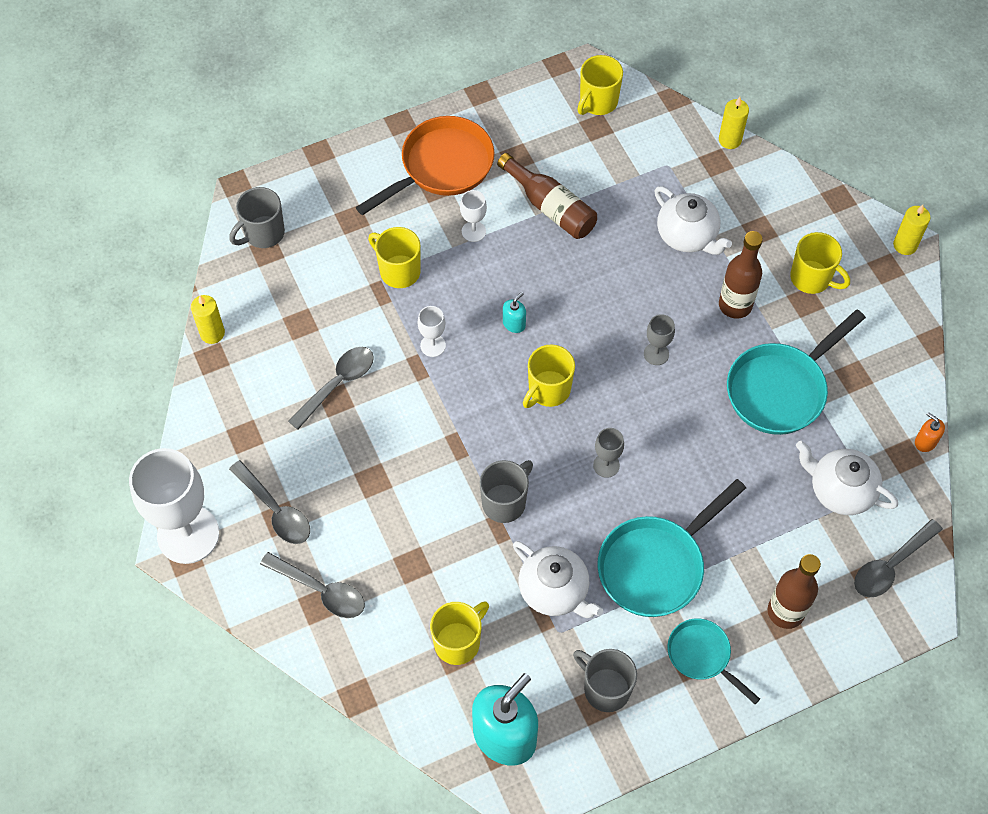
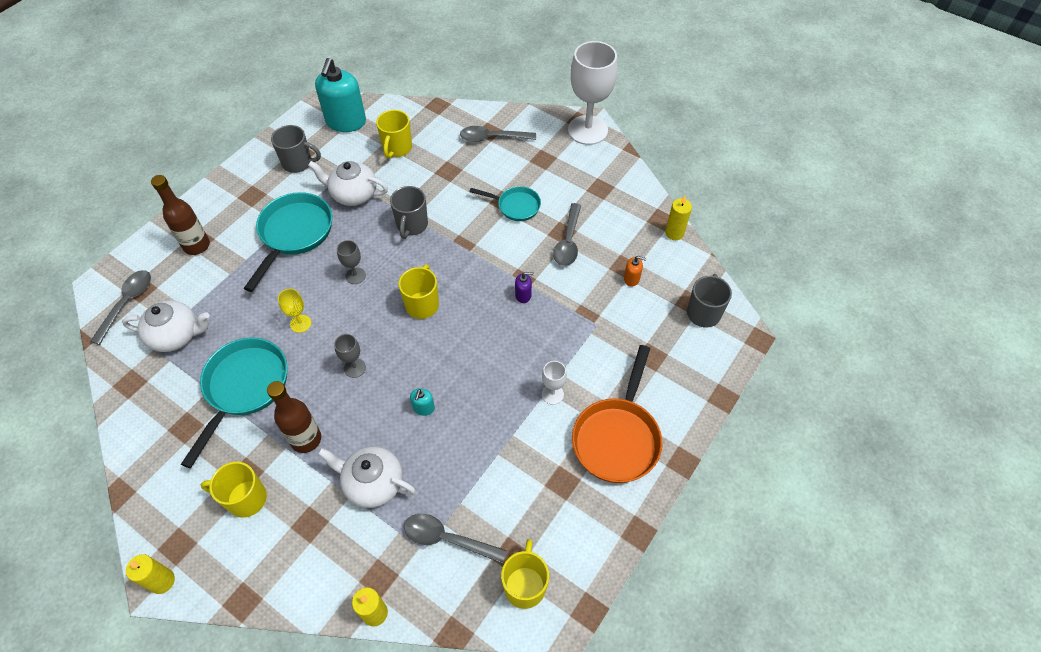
camera: 150 degrees right, 5 degrees down
(275, 510) = (549, 161): grey spoon -> grey spoon (447, 539)
(399, 271) = (586, 334): yellow mug -> none
(433, 345) = (523, 295): white goblet -> purple soap dispenser
(514, 323) = (475, 338): turquoise soap dispenser -> turquoise soap dispenser (423, 408)
(550, 207) = (504, 448): brown bottle -> none
(694, 435) = (300, 323): none -> yellow goblet
(702, 656) = (244, 201): turquoise pan -> turquoise pan (515, 206)
(925, 442) = (113, 401): orange soap dispenser -> orange soap dispenser (631, 279)

